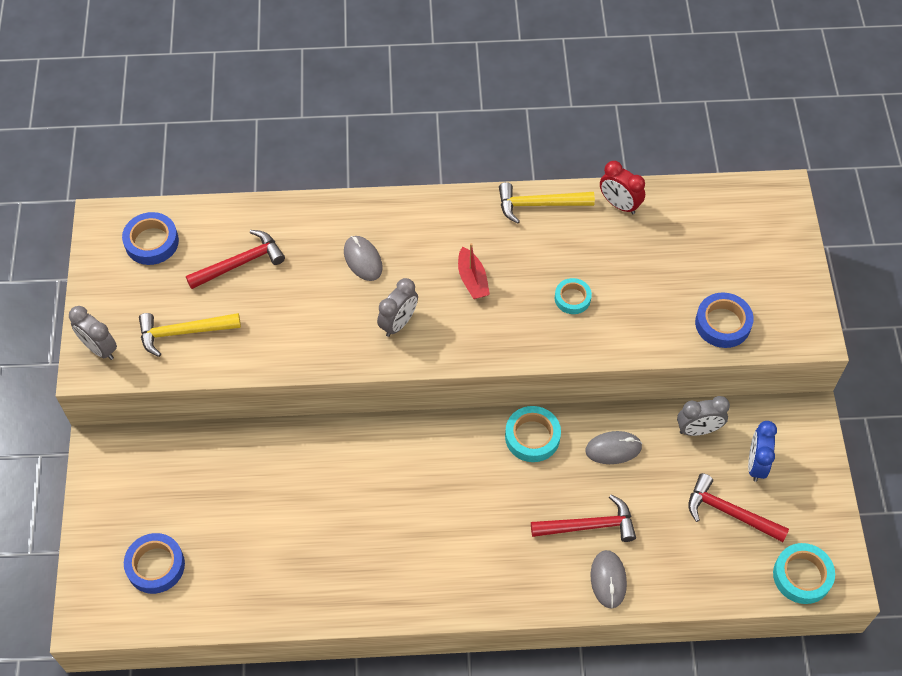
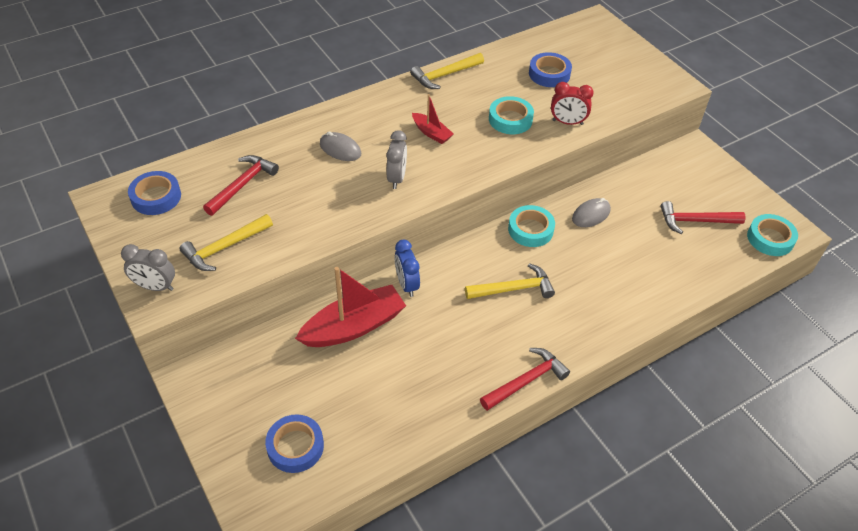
camera: 30 degrees left, 10 degrees down
(279, 465) = (353, 326): none -> red boat
(466, 499) = (514, 289): none -> yellow hammer
(572, 298) = (510, 119): turquoise tape -> turquoise tape, size x1.51
(589, 526) = (612, 268): red hammer -> red hammer (526, 381)
(608, 580) = (652, 296): grey mouse -> none
(619, 204) = (499, 58): red clock -> red clock (567, 122)
(698, 430) = (636, 182): grey clock -> none
(722, 323) = (619, 99): blue tape -> blue tape (549, 74)
(756, 464) = (688, 187): blue clock -> blue clock (407, 285)

